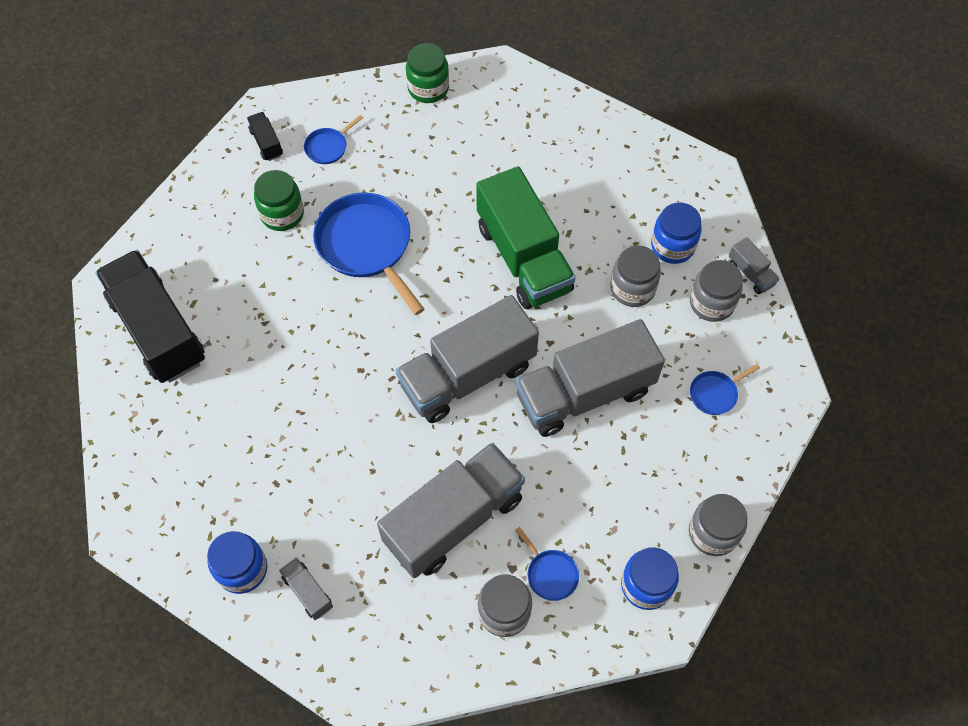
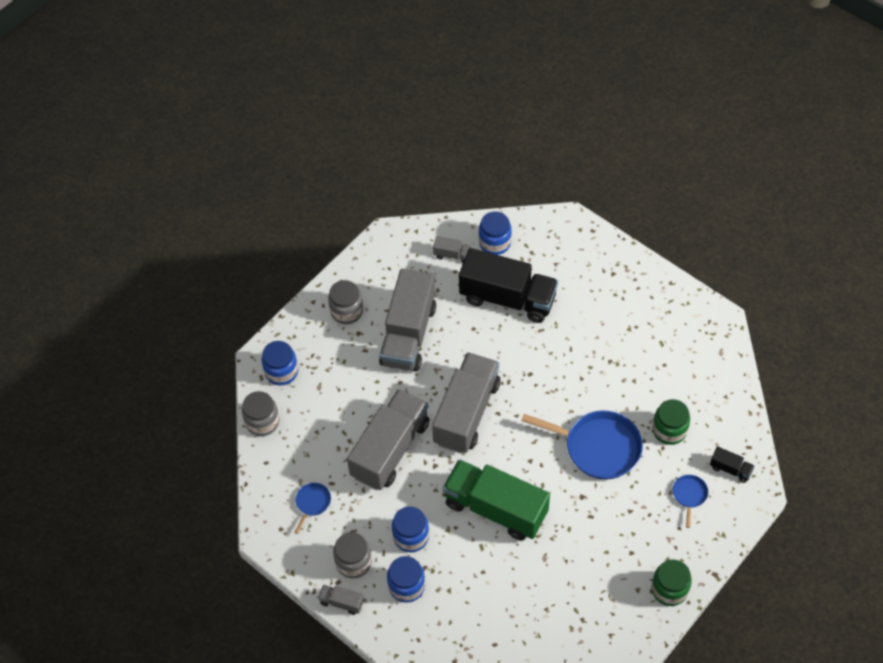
camera: 145 degrees right, 5 degrees down
(158, 330) = (663, 316): black truck -> black truck (507, 298)
(550, 574) = (336, 343): blue pan -> none
(632, 288) = (411, 536): grey jar -> blue jar

